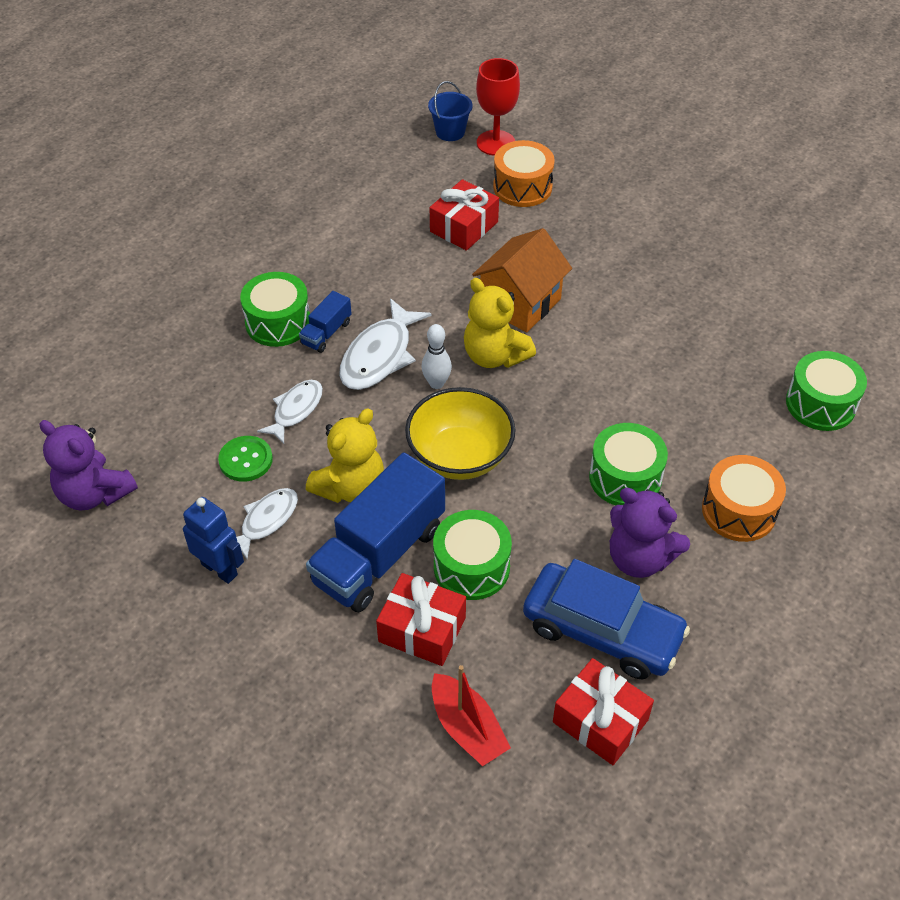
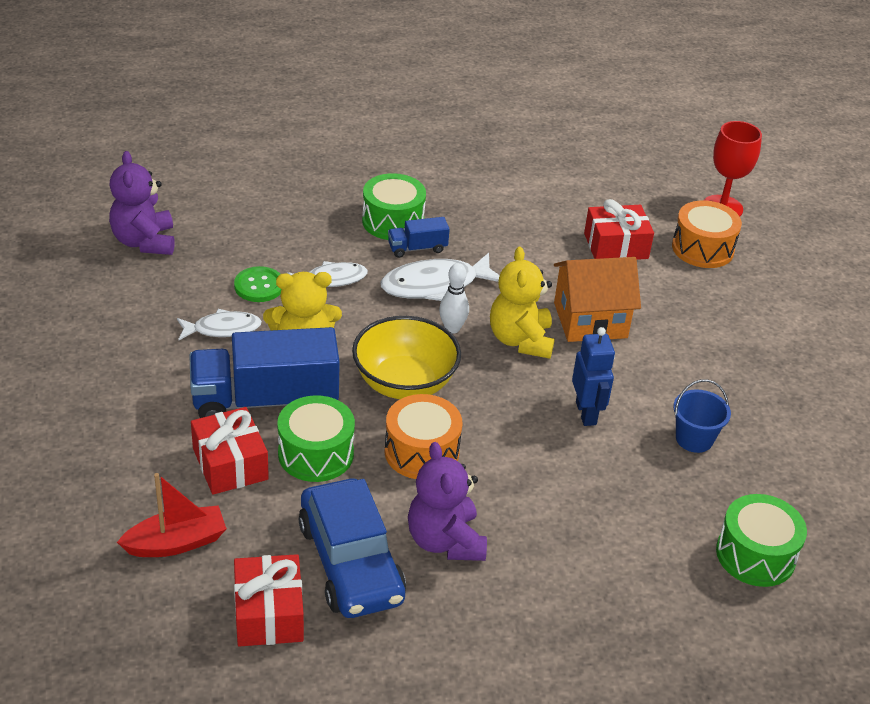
camera: 40 degrees right, 10 degrees down
(220, 569) = (157, 335): blue robot -> blue robot (586, 413)
(450, 132) = (693, 180): blue bucket -> blue bucket (694, 439)
(467, 728) = (176, 543): red boat -> red boat turned 120 degrees counterclockwise
(625, 478) = (509, 484): green drum -> none
(739, 511) = (571, 571): orange drum -> orange drum (421, 452)

